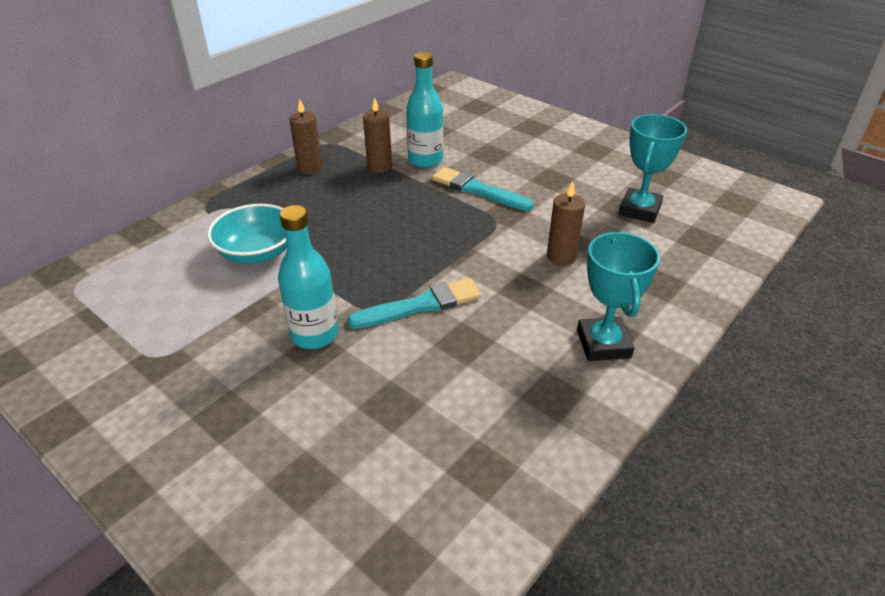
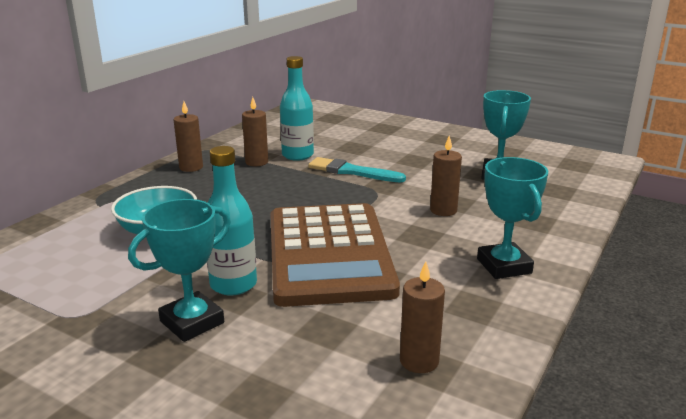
camera: 10 degrees left, 15 degrees down
(263, 378) = (192, 322): none -> turquoise trophy
(421, 305) = (328, 254): turquoise brush -> brown calculator
(473, 460) = (419, 361): none -> brown candle

